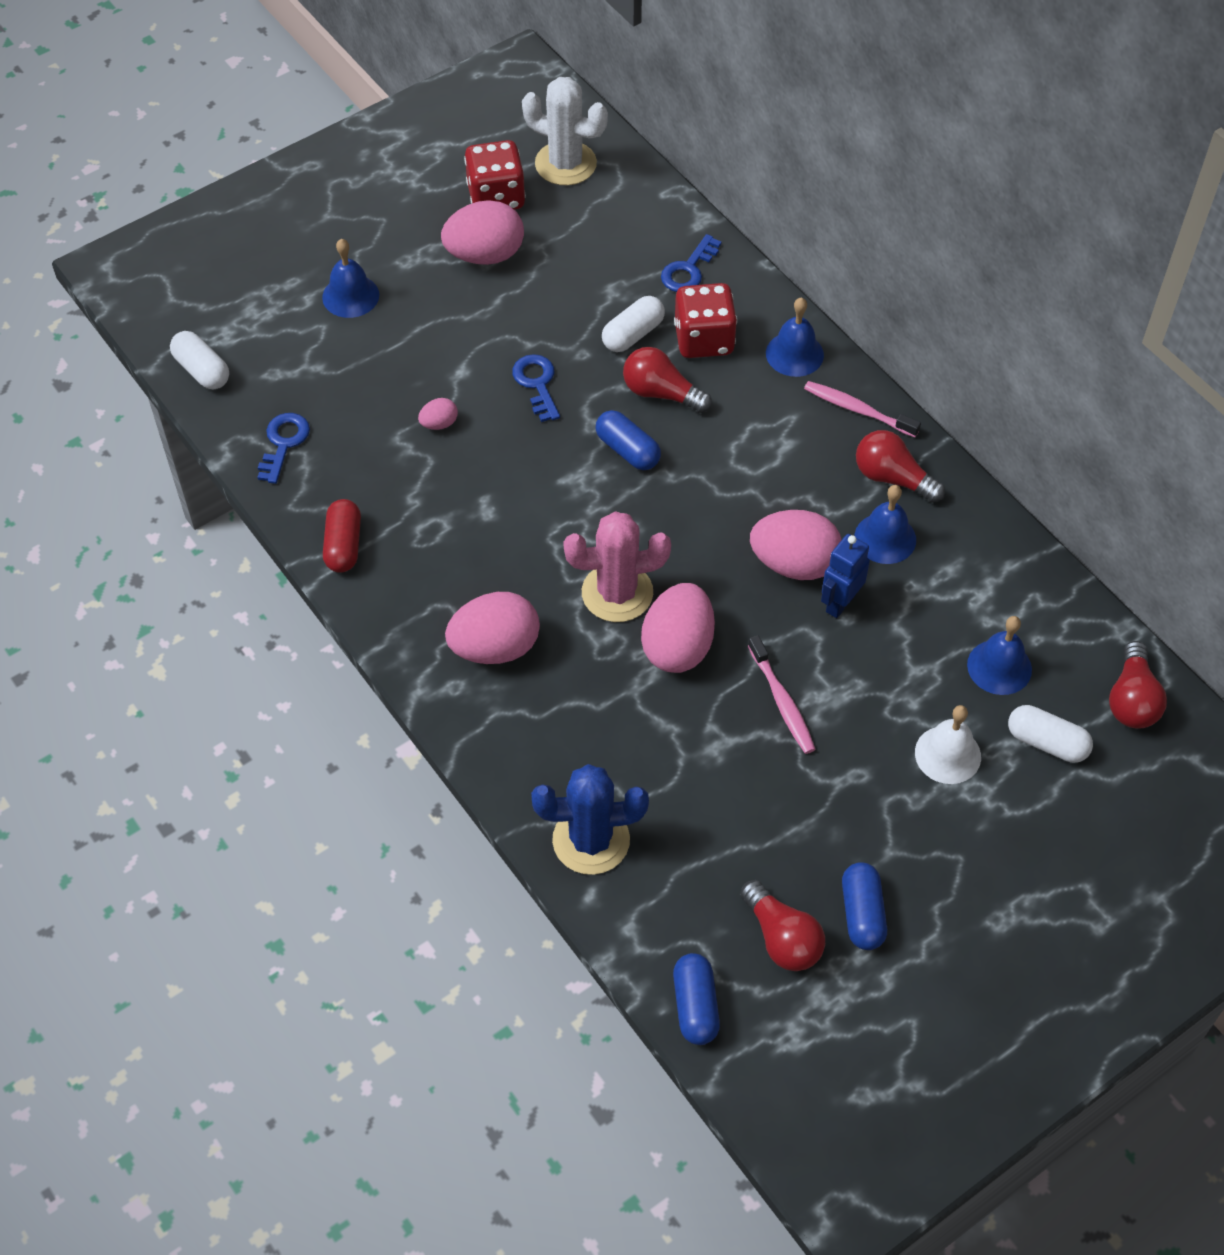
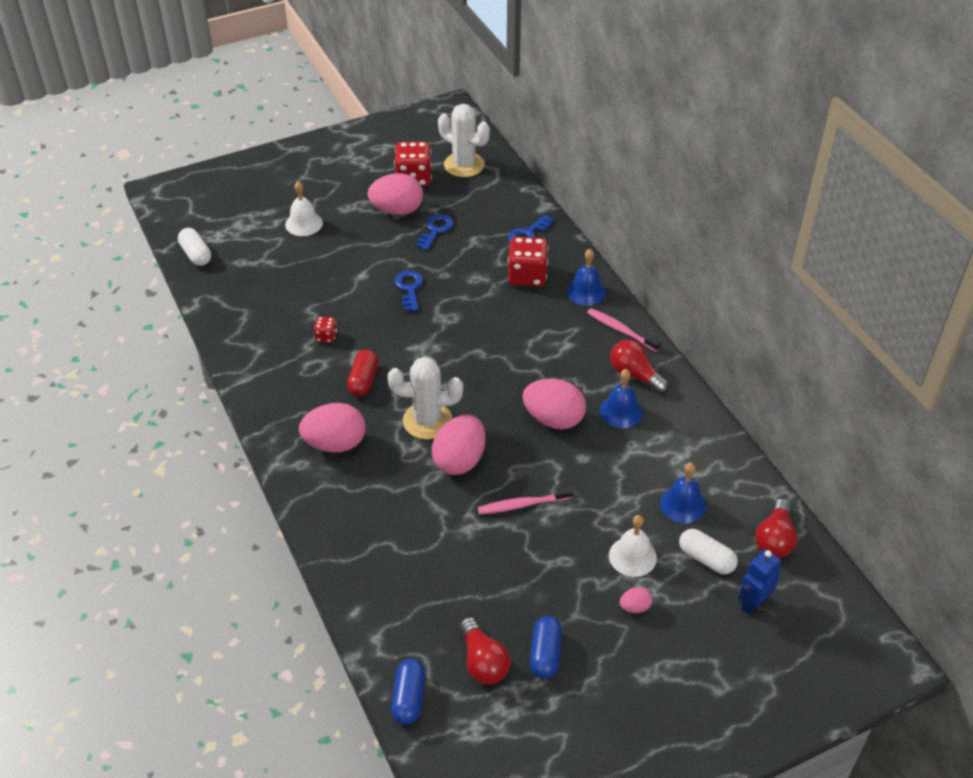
camera: 10 degrees right, 10 degrees down
(283, 443) = (234, 303): blue key -> blue key (435, 230)
(344, 545) = (254, 368): red capsule -> red capsule (363, 380)
(350, 296) = (304, 223): blue bell -> white bell
(435, 479) = (326, 336): none -> red dice
(439, 424) = (338, 304): pink egg -> pink egg (635, 607)
(591, 840) = (365, 576): blue cactus -> none
(617, 593) = (427, 421): pink cactus -> white cactus
(627, 450) = (458, 335): blue capsule -> none
(633, 334) = (481, 267): white capsule -> none
(661, 393) = (490, 304): red light bulb -> none
(782, 701) = (523, 505): pink toothbrush -> pink toothbrush turned 90 degrees clockwise
(840, 603) = (579, 448): blue robot -> blue robot (753, 603)

